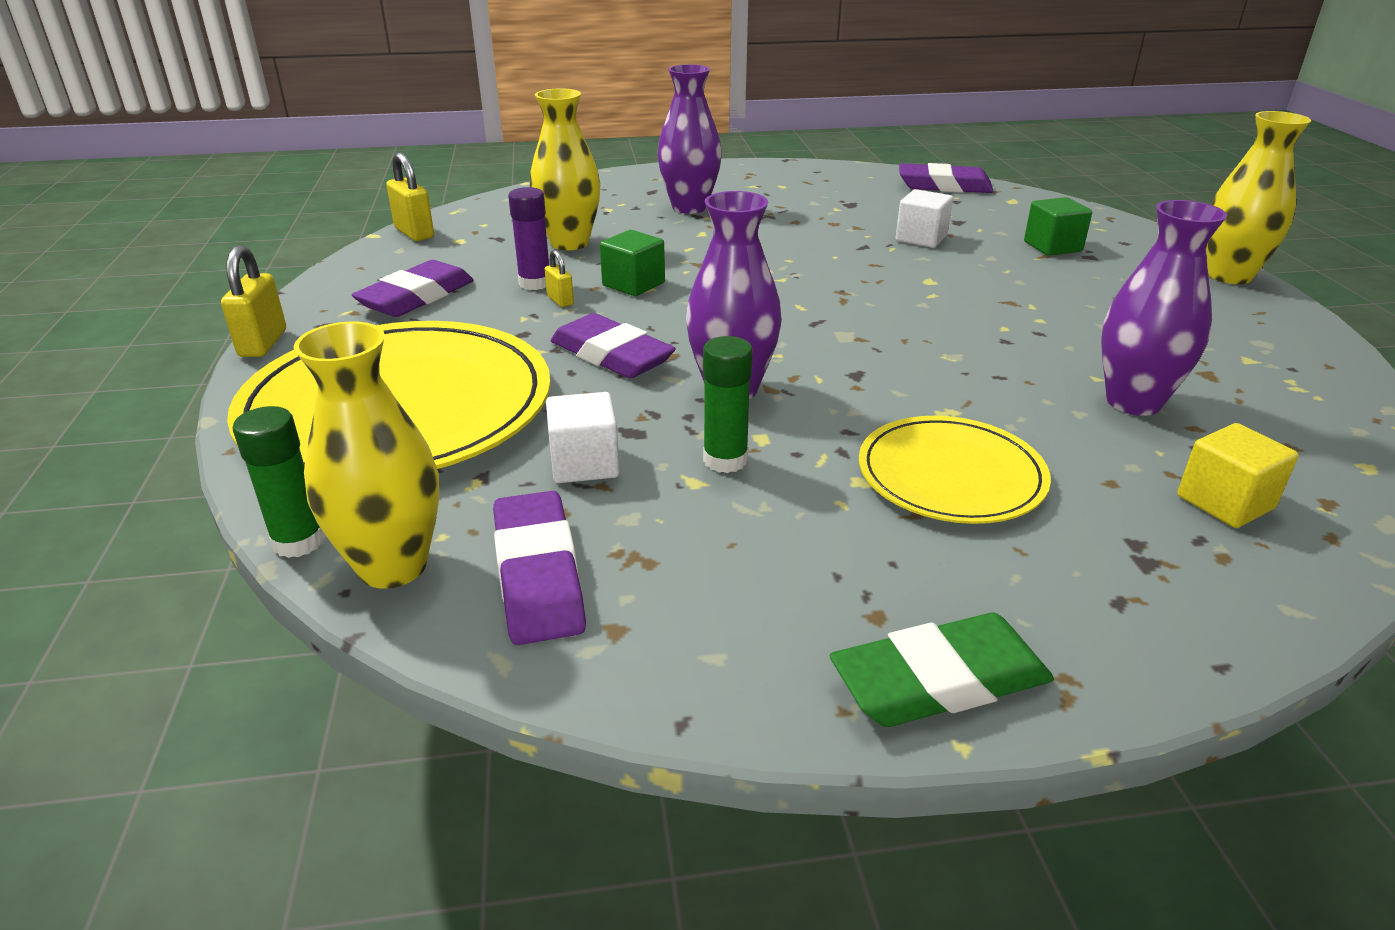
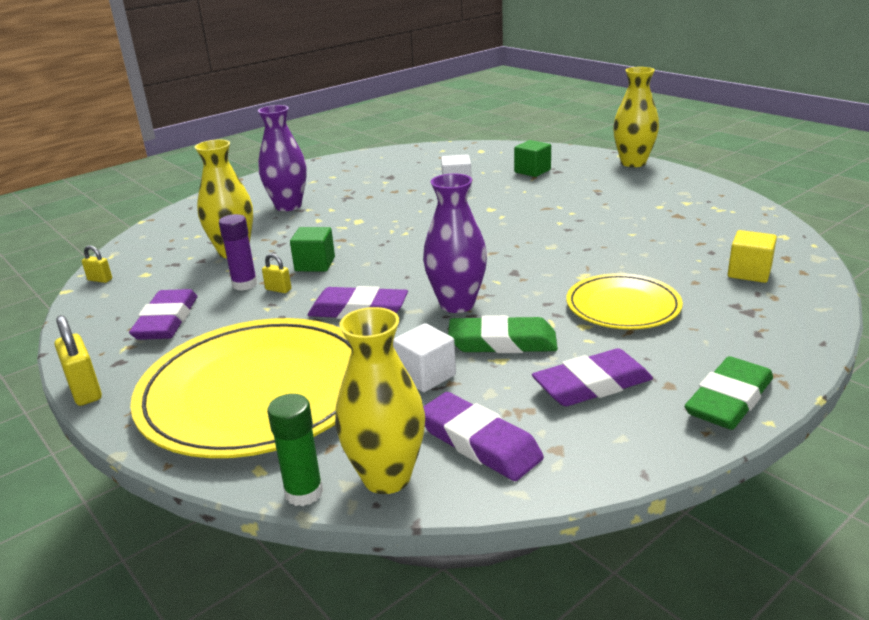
camera: 30 degrees left, 5 degrees down
(414, 233) = (100, 280): yellow padlock -> yellow padlock, size x0.57
(725, 460) = (502, 342): green glue stick -> green eraser
(944, 186) = (432, 152): purple eraser -> purple eraser (592, 385)
(1133, 402) = (661, 240): purple vase -> none

